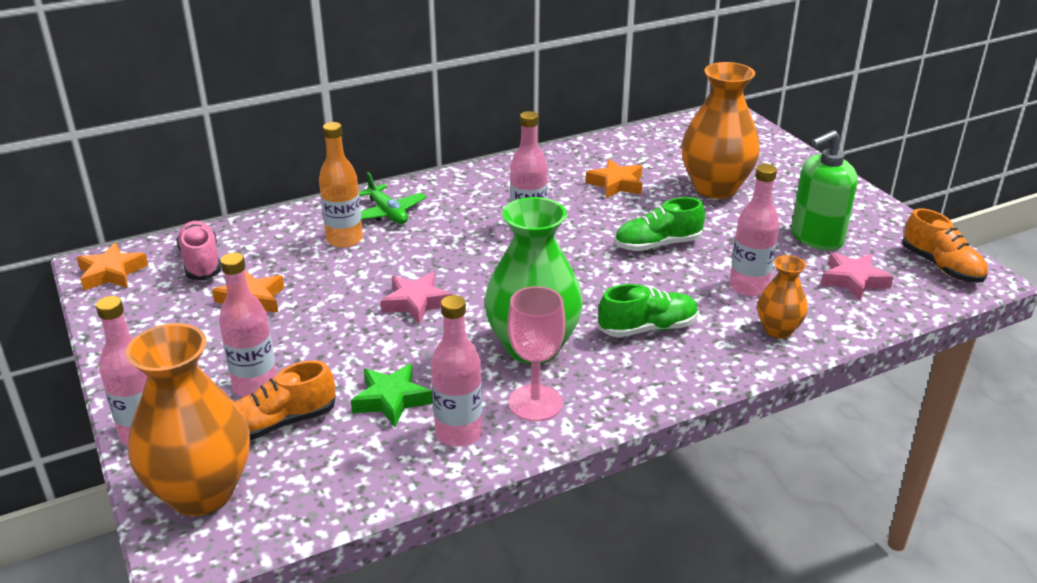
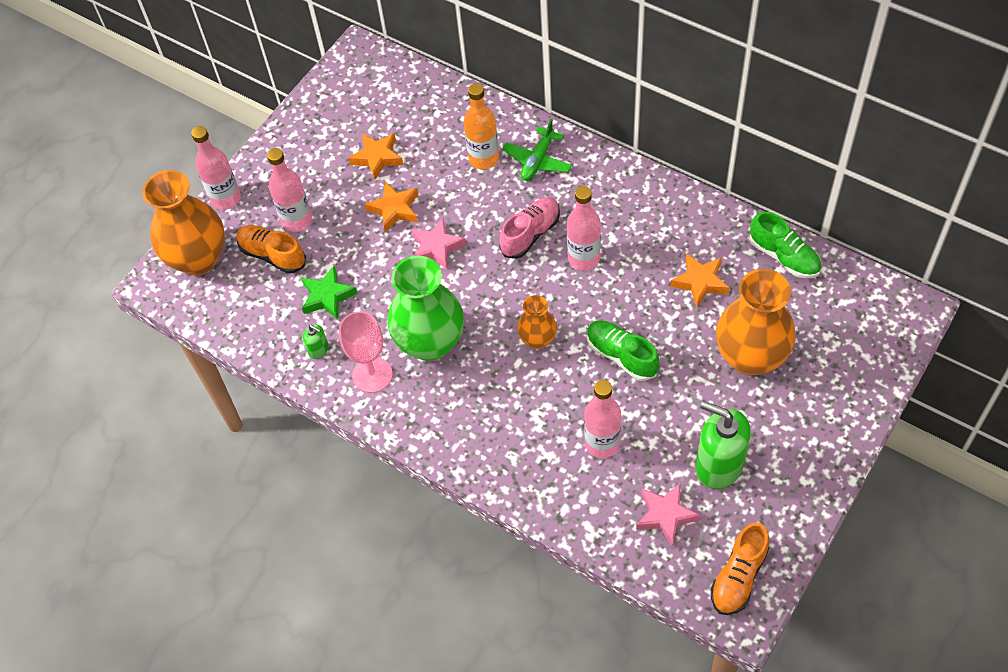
camera: 65 degrees right, 25 degrees up
(112, 273) = (356, 66): orange star -> orange star (394, 209)
(201, 262) = (399, 101): pink shoe -> pink shoe (530, 234)
(458, 433) = (318, 349): pink bottle -> green soap dispenser
(647, 328) = (499, 400): green shoe -> green shoe (784, 256)
(778, 330) = (554, 485): orange vase -> orange vase (537, 339)

